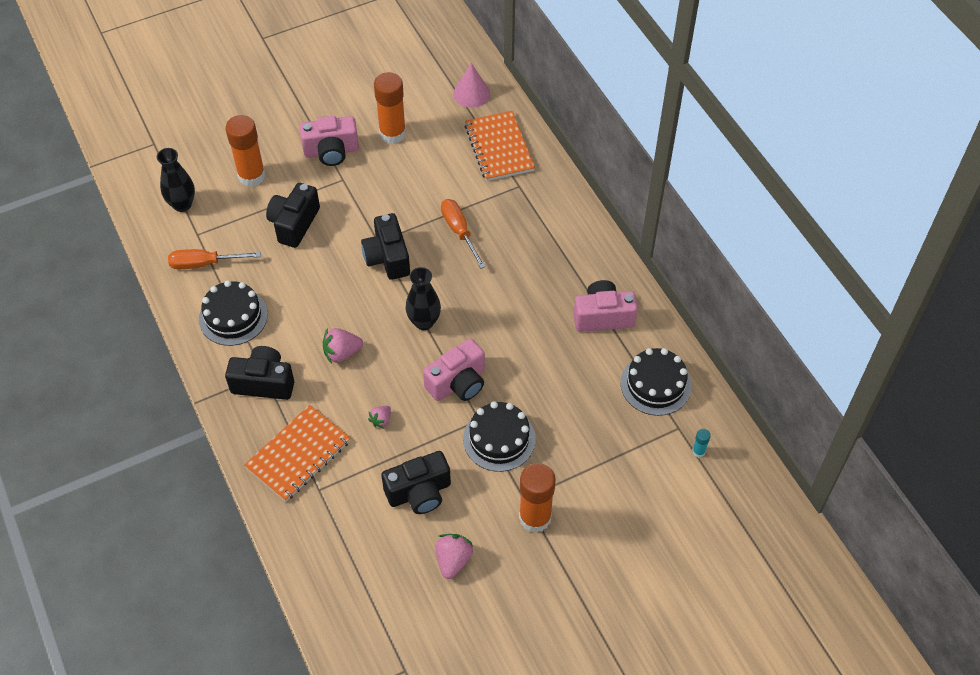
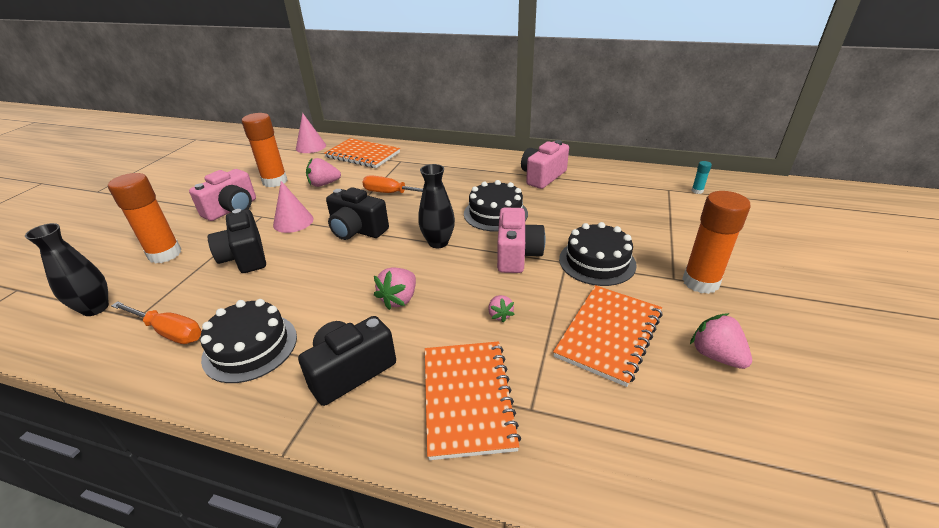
camera: 45 degrees left, 20 degrees down
(204, 264) = (169, 331): orange screwdriver -> orange screwdriver turned 105 degrees counterclockwise
(357, 207) = (293, 222): none -> pink cone
(419, 492) = (609, 334): black camera -> orange notebook
(423, 171) = (324, 184): none -> pink strawberry
(655, 384) = (622, 182): black cake -> black cake (495, 213)

